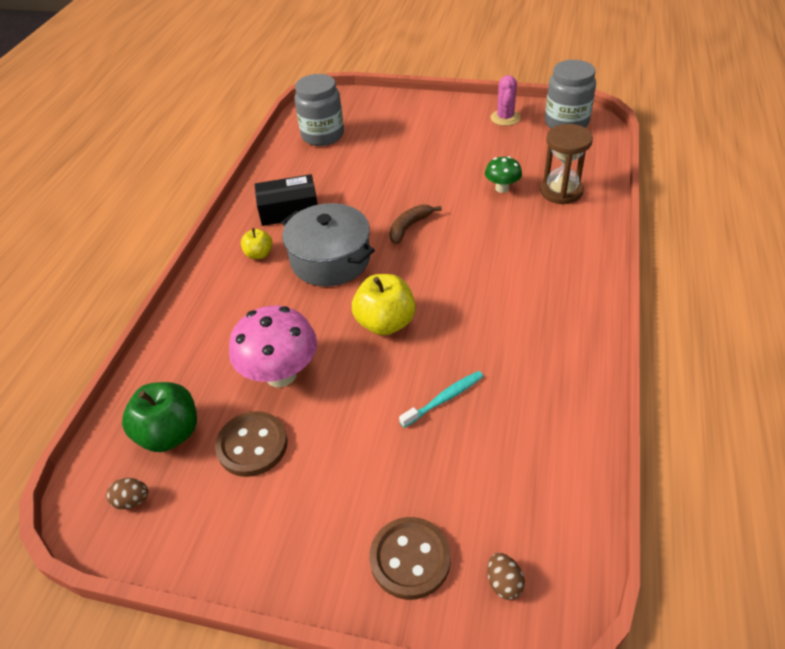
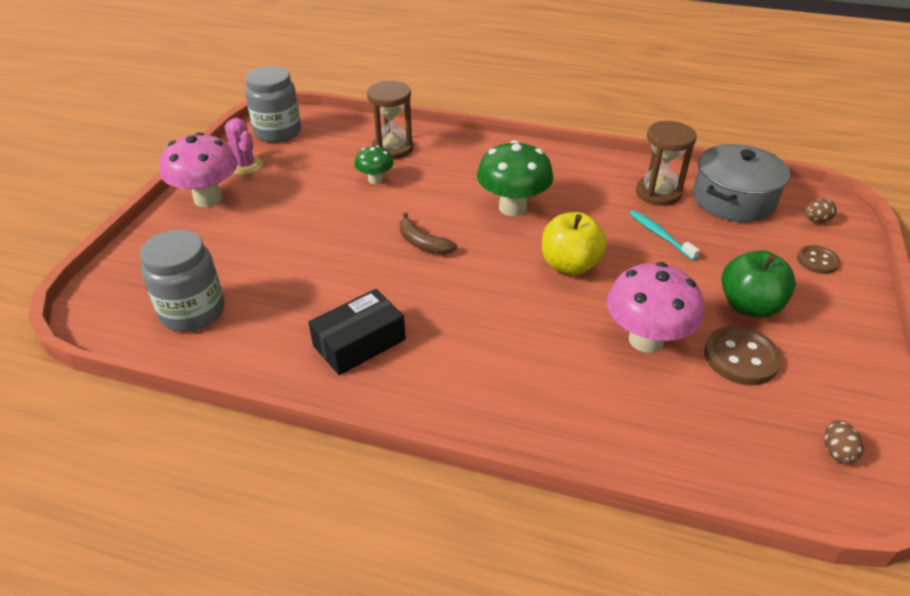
camera: 90 degrees left, 5 degrees down
(170, 433) = (744, 429): green apple -> green apple (749, 306)
(259, 254) = (446, 368): yellow apple -> none
(289, 210) = (359, 342): black box -> black box turned 60 degrees clockwise
(330, 260) = (467, 303): grey pot -> grey pot (733, 199)
(410, 559) = (817, 261): brown button -> brown button, size x0.63
(453, 112) = (208, 199): none -> pink mushroom
(475, 280) = (512, 207): none -> green mushroom
(505, 118) = (245, 166): pink cactus -> pink cactus turned 45 degrees clockwise
(531, 404) = (658, 193): none -> brown hourglass

